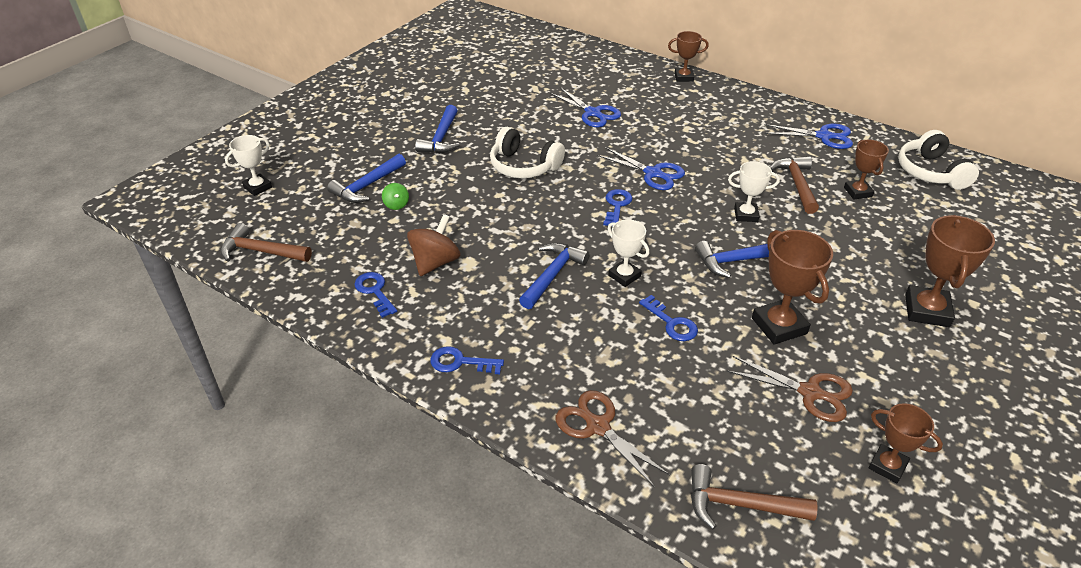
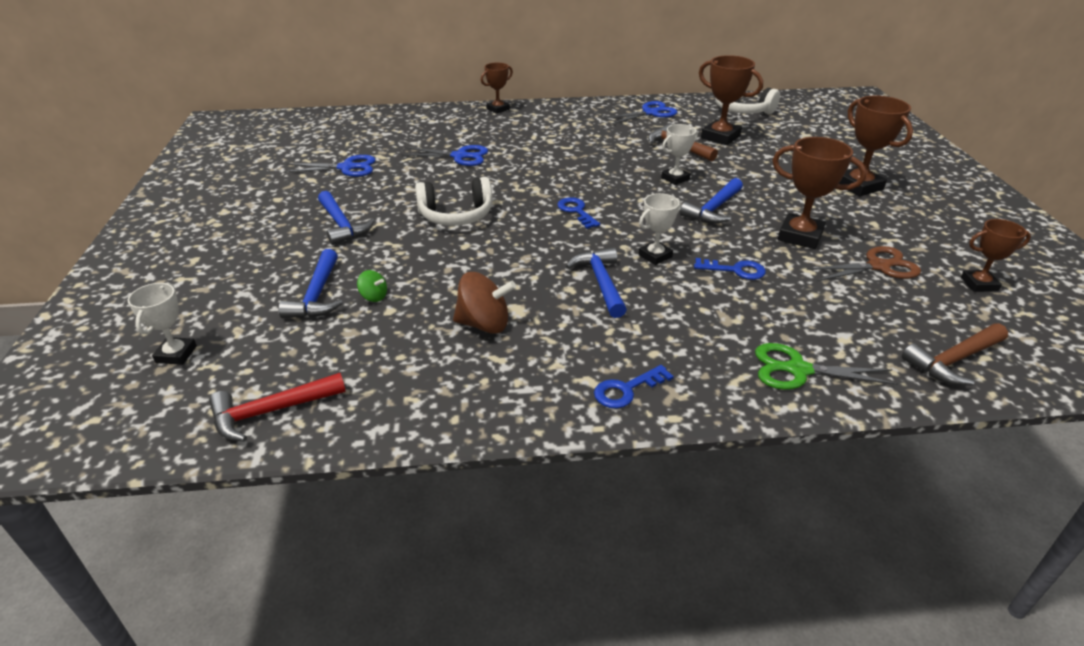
camera: 40 degrees left, 5 degrees down
(261, 251) = (271, 411): brown hammer -> red hammer
(375, 291) = (459, 379): blue key -> none
(435, 262) = (484, 324): brown spinning top -> brown spinning top turned 105 degrees clockwise
(597, 426) = (797, 370): brown scissors -> green scissors
(624, 276) = (655, 256): white trophy -> white trophy turned 45 degrees counterclockwise
(653, 173) = (571, 179): blue scissors -> blue scissors (347, 168)
(858, 192) = (720, 137): brown trophy -> brown trophy, size x1.60

